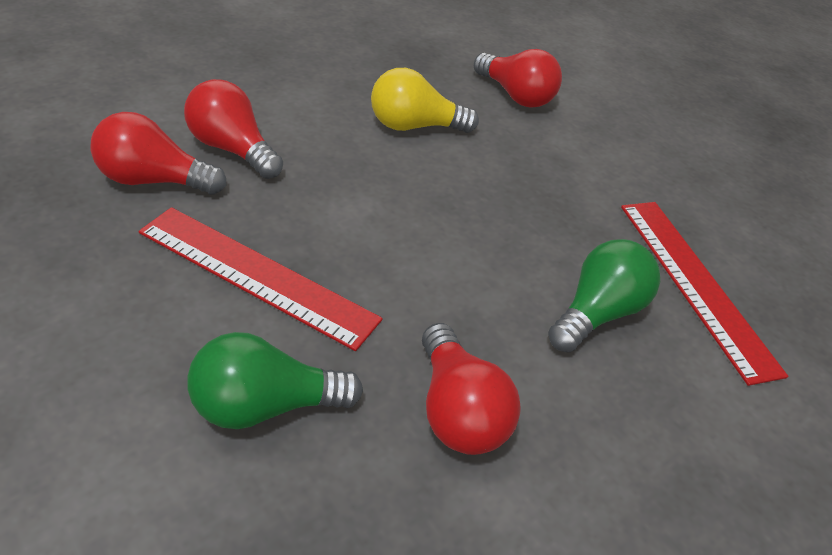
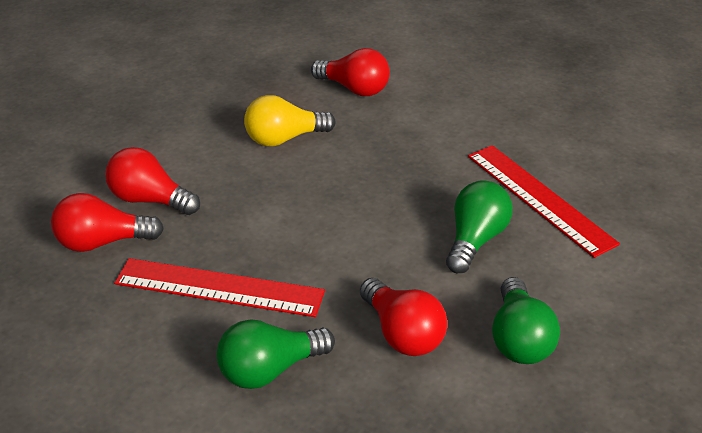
camera: 10 degrees left, 5 degrees down
(612, 471) = (519, 339): none -> green light bulb

